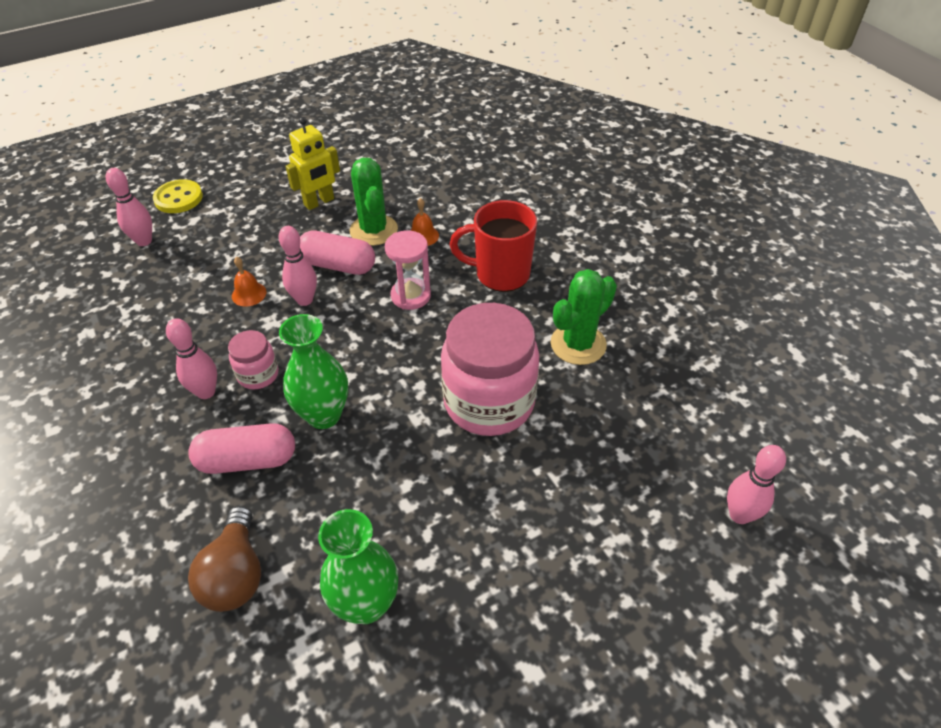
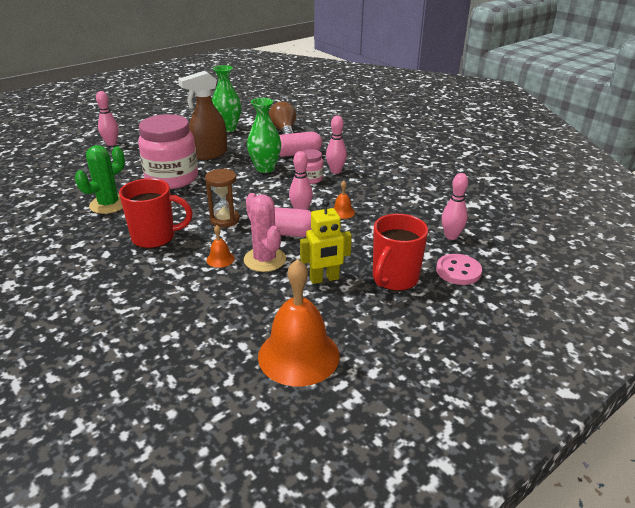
camera: 170 degrees right, 15 degrees down
(178, 198) = (458, 271): yellow button -> pink button
(249, 196) = (394, 279): none -> red mug
(319, 202) = (324, 279): yellow robot -> yellow robot turned 150 degrees counterclockwise
(370, 142) = (298, 355): none -> orange bell
(373, 230) = (265, 259): green cactus -> pink cactus
(411, 296) = (224, 220): pink hourglass -> brown hourglass
(420, 479) = (209, 154): none -> brown spray bottle
(739, 515) = (54, 155): pink bowling pin -> pink bowling pin (111, 143)

